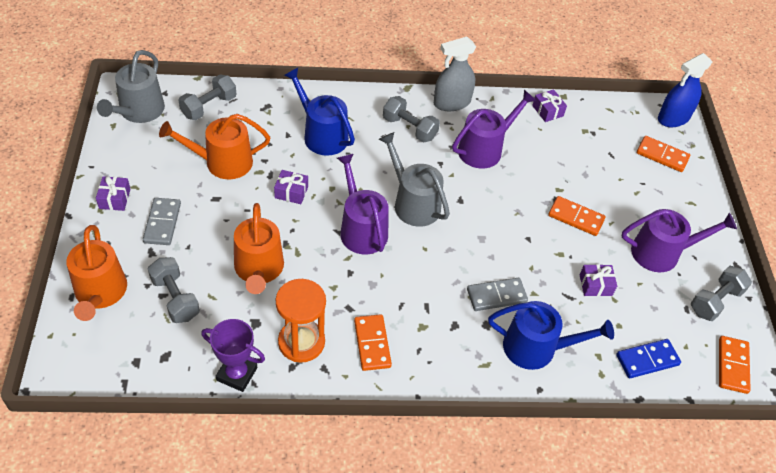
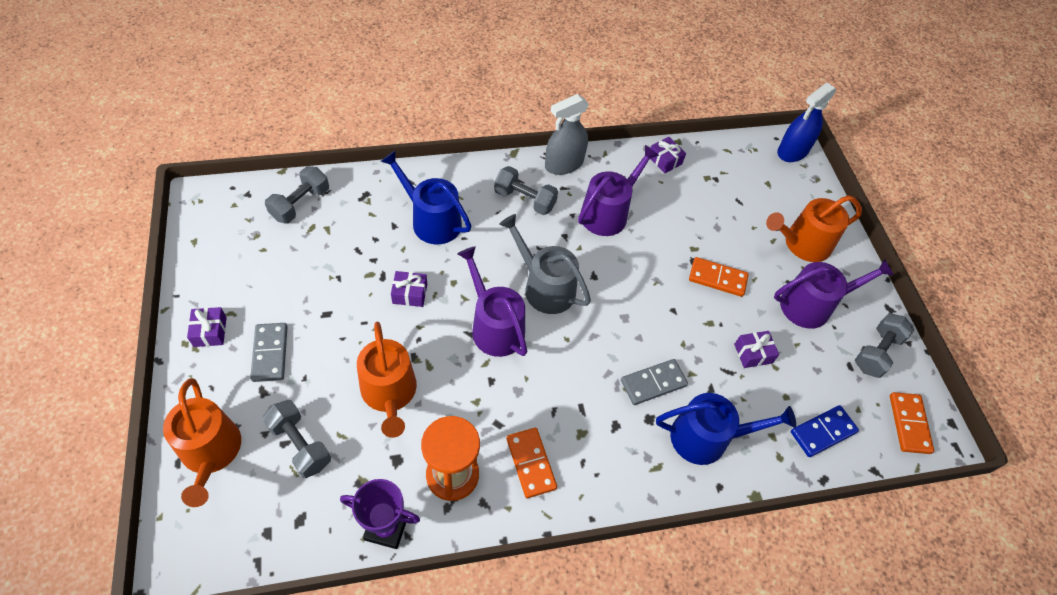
camera: 10 degrees left, 5 degrees up
(139, 111) = (221, 220): grey watering can -> none
(222, 162) = (327, 269): orange watering can -> orange watering can (802, 244)
(662, 155) = (790, 195): orange domino -> none

